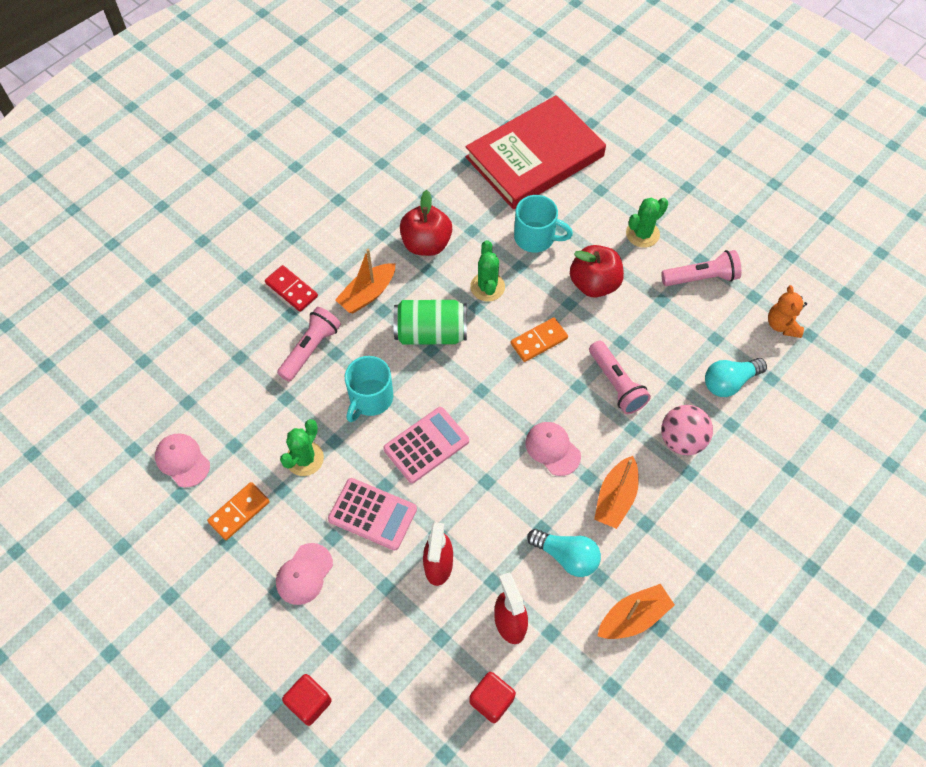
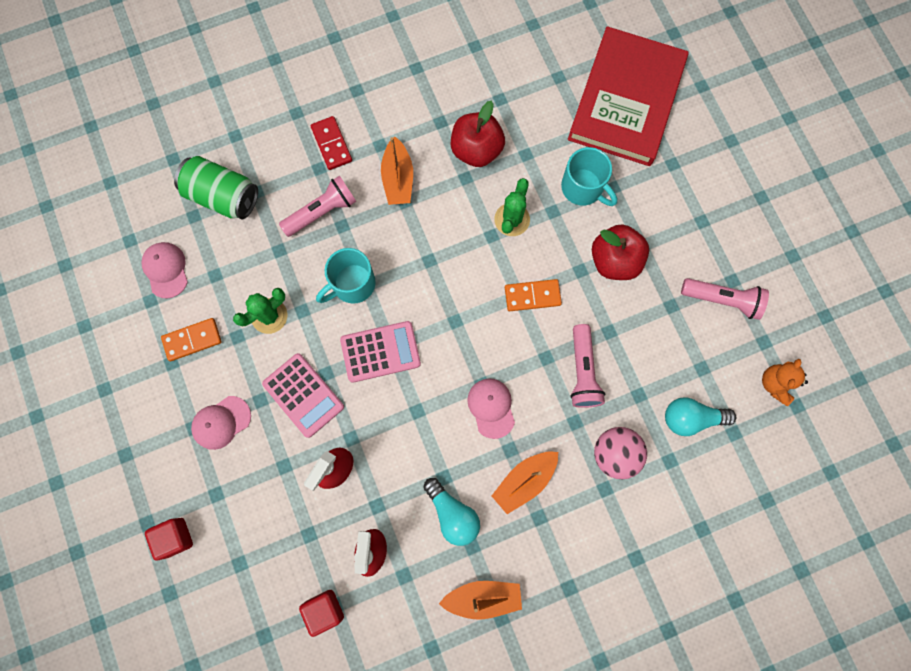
camera: 25 degrees right, 15 degrees up
(367, 294) = (398, 179): orange boat -> orange boat turned 75 degrees counterclockwise
(431, 333) = (437, 243): green can -> green can (223, 196)
(535, 157) = (626, 100): red book -> red book turned 60 degrees counterclockwise
(642, 234) = (689, 228): green cactus -> none

